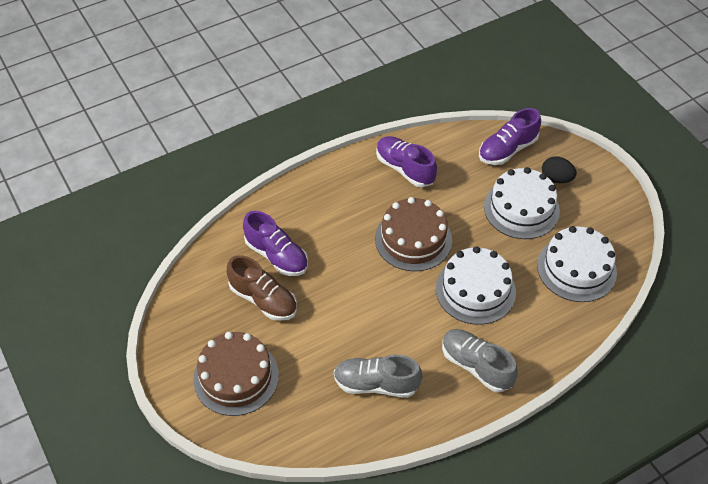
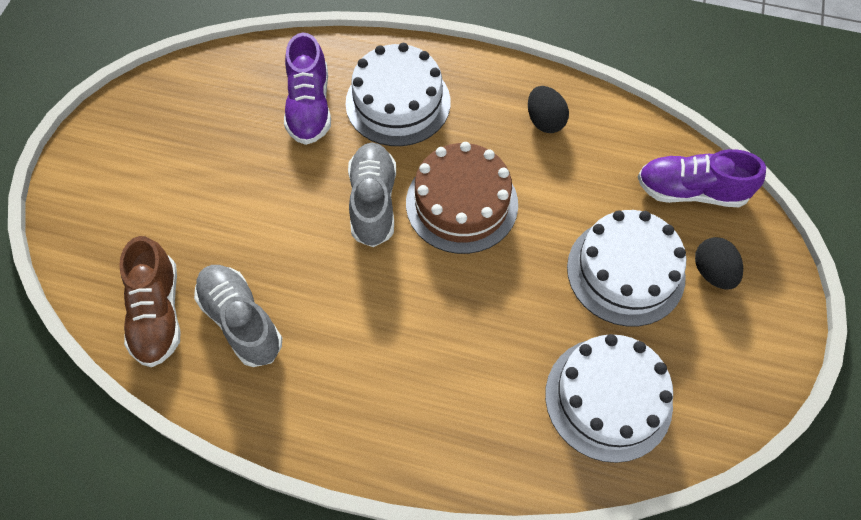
camera: 45 degrees right, 10 degrees up
(236, 377) = (133, 193): brown cake -> none
(263, 299) = (246, 140): brown shoe -> brown shoe (158, 313)
(405, 169) = (544, 121): purple shoe -> black egg
(475, 290) = (461, 316): white cake -> white cake (398, 102)
(476, 366) = (360, 400): grey shoe -> grey shoe (373, 202)

